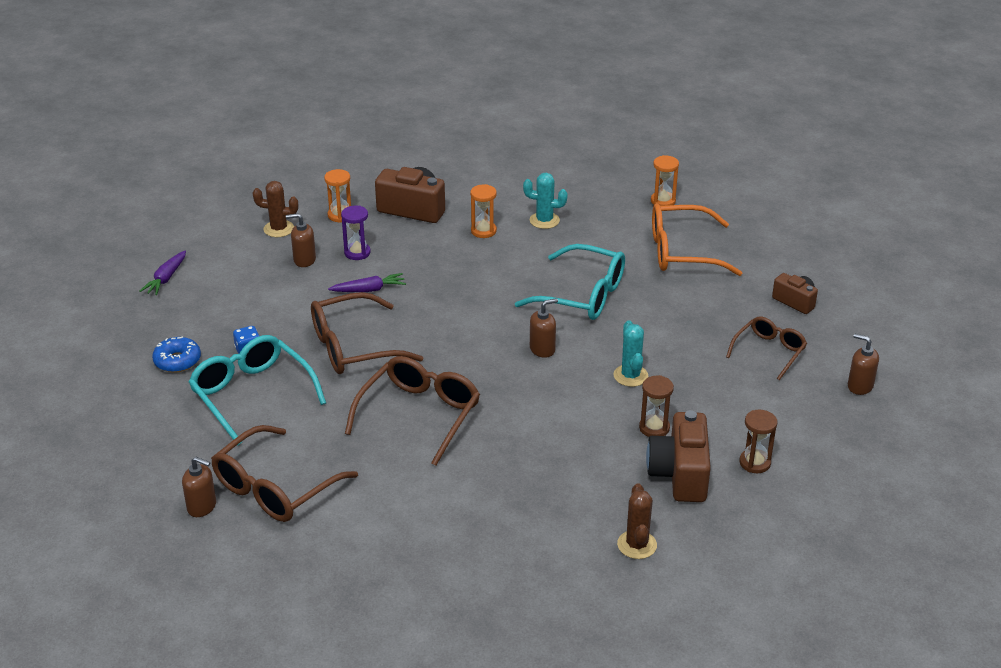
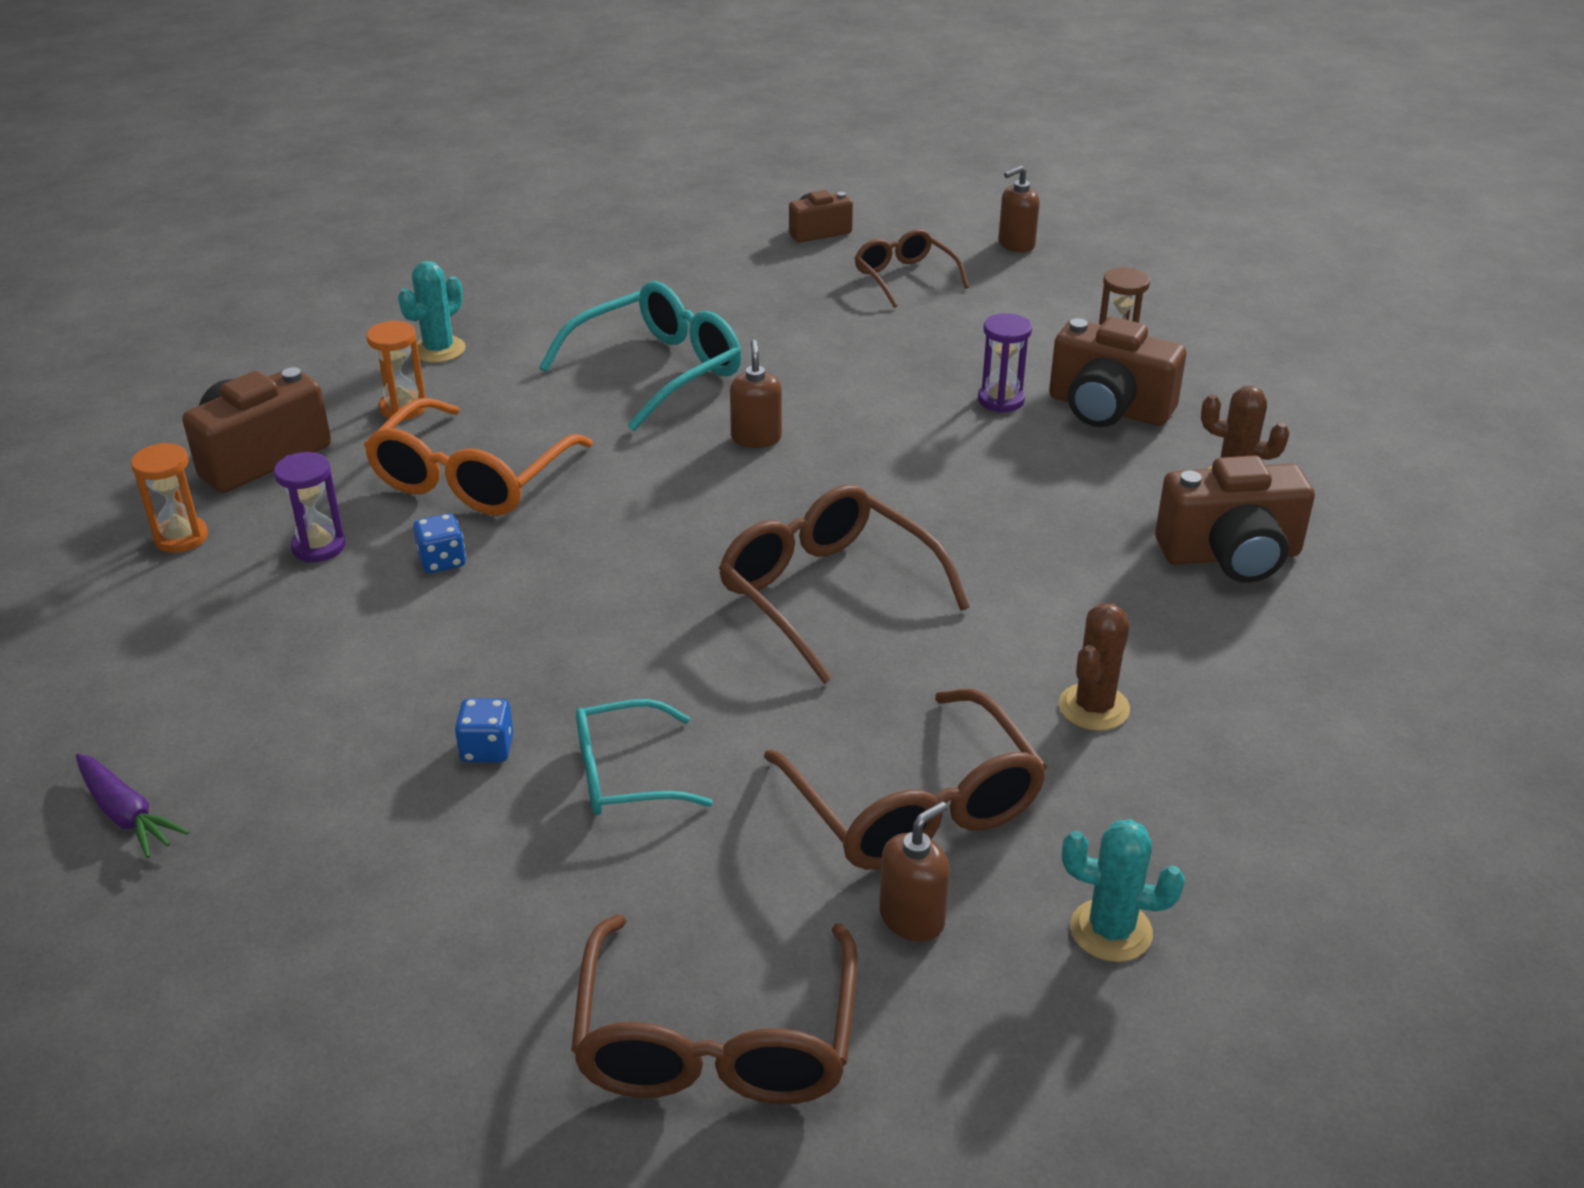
camera: 65 degrees left, 0 degrees up
(177, 361) = (431, 857): blue donut -> none
(251, 394) = (624, 775): turquoise glasses -> turquoise glasses, size x0.62
(278, 229) = (135, 620): brown cactus -> brown cactus (1094, 707)
(304, 260) = (272, 612): brown soap dispenser -> none
(353, 347) = (588, 619): brown glasses -> brown glasses (716, 1041)
(369, 290) = (442, 561): purple carrot -> blue dice
(554, 558) = (1230, 555): none -> brown camera
(630, 376) = (876, 386): turquoise cactus -> turquoise cactus (1111, 931)
(654, 428) = (1001, 400): brown hourglass -> purple hourglass
(663, 201) = (502, 250): orange hourglass -> none
(682, 252) = (635, 271): orange glasses -> orange glasses (471, 479)

